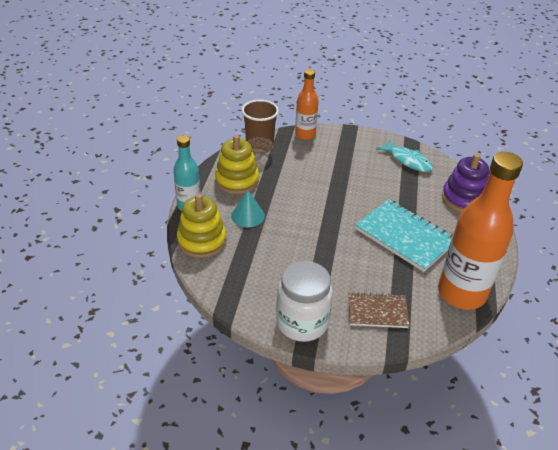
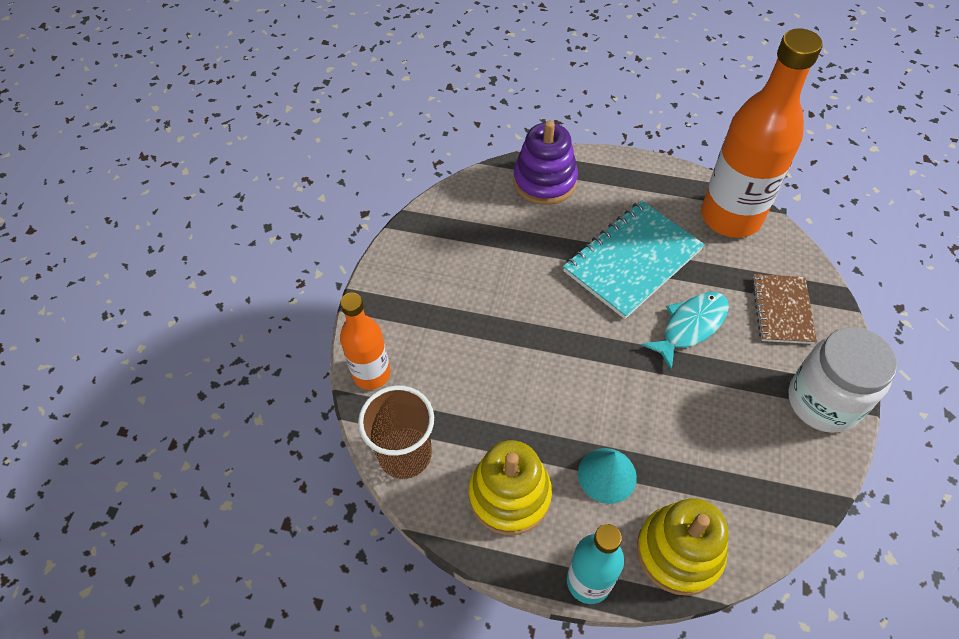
camera: 85 degrees left, 15 degrees up
(408, 161) = (454, 232): turquoise fish -> turquoise fish (690, 326)

